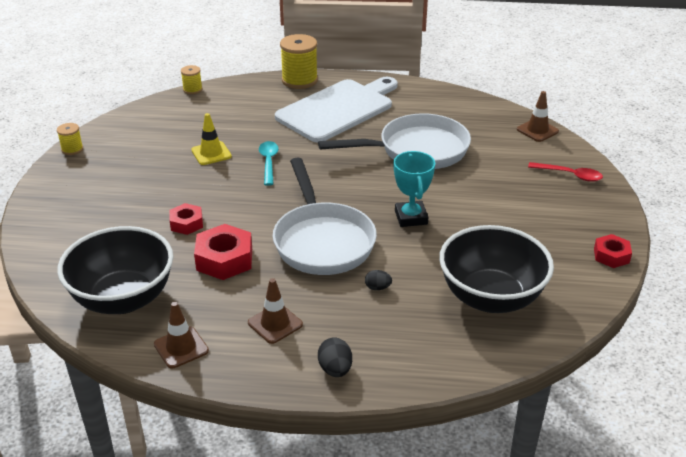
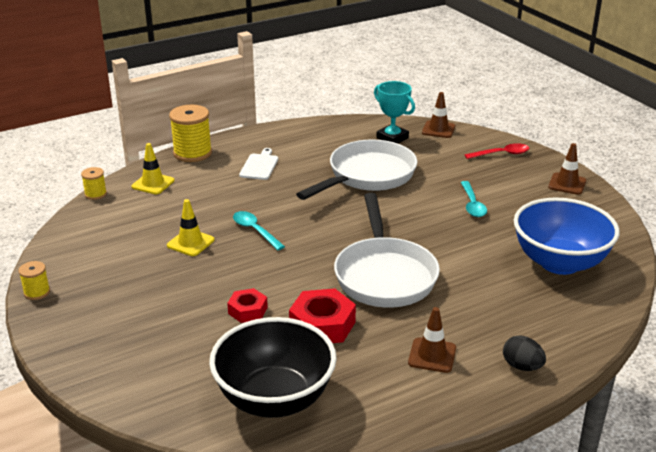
camera: 35 degrees left, 5 degrees down
(181, 347) = (381, 412): brown traffic cone -> brown traffic cone (567, 184)
(241, 95) = (153, 184): none -> yellow traffic cone
(322, 241) = (384, 275): white pan -> white pan turned 45 degrees clockwise
(338, 109) = (259, 166): white cutting board -> white cutting board, size x0.42
(377, 288) = (473, 291): black egg -> none
(411, 217) = (429, 228): turquoise trophy -> turquoise trophy (392, 138)
(478, 211) = (472, 204): none -> turquoise spoon
(490, 298) = (559, 262): black bowl -> blue bowl
(611, 256) = (597, 200): red nut -> none

